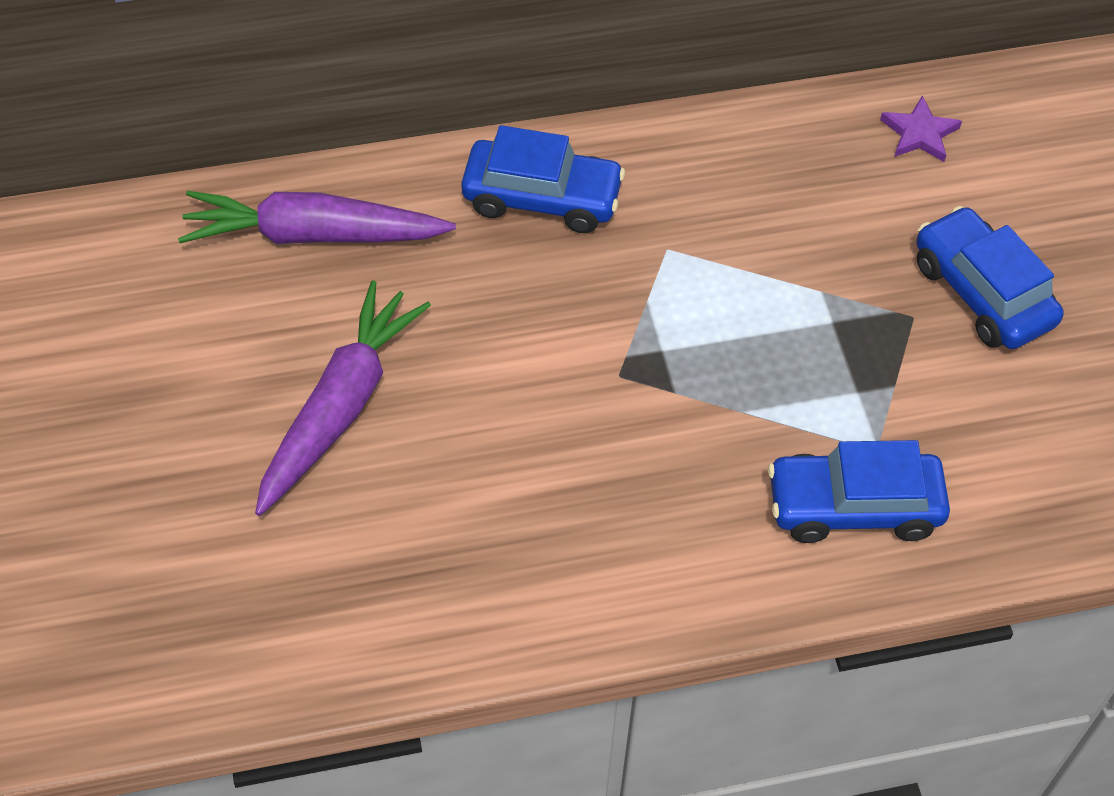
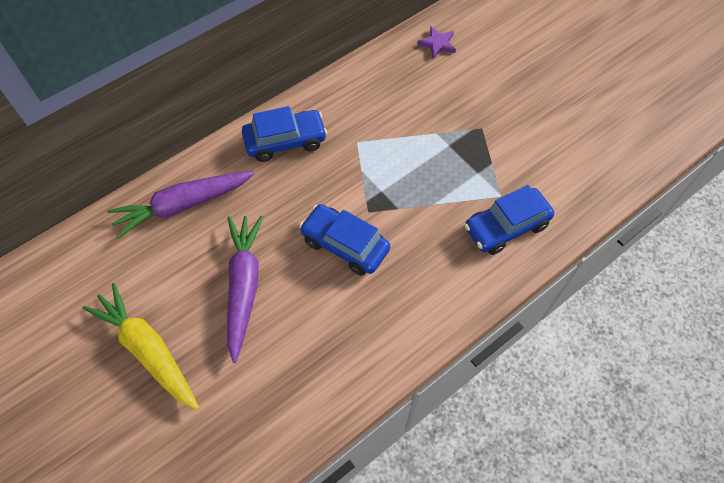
camera: 25 degrees left, 5 degrees up
(138, 438) = (148, 350): none -> yellow carrot
(982, 293) = (504, 105): blue car -> blue car (345, 245)

